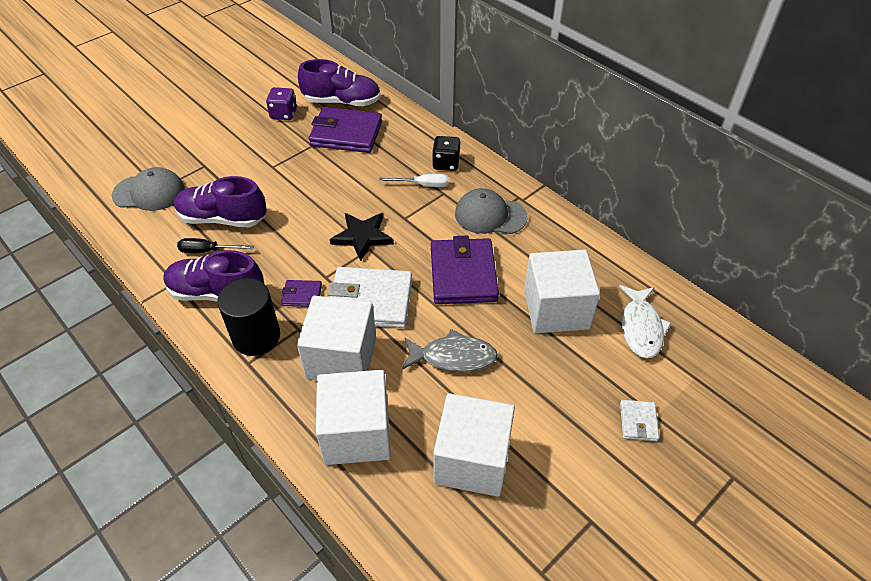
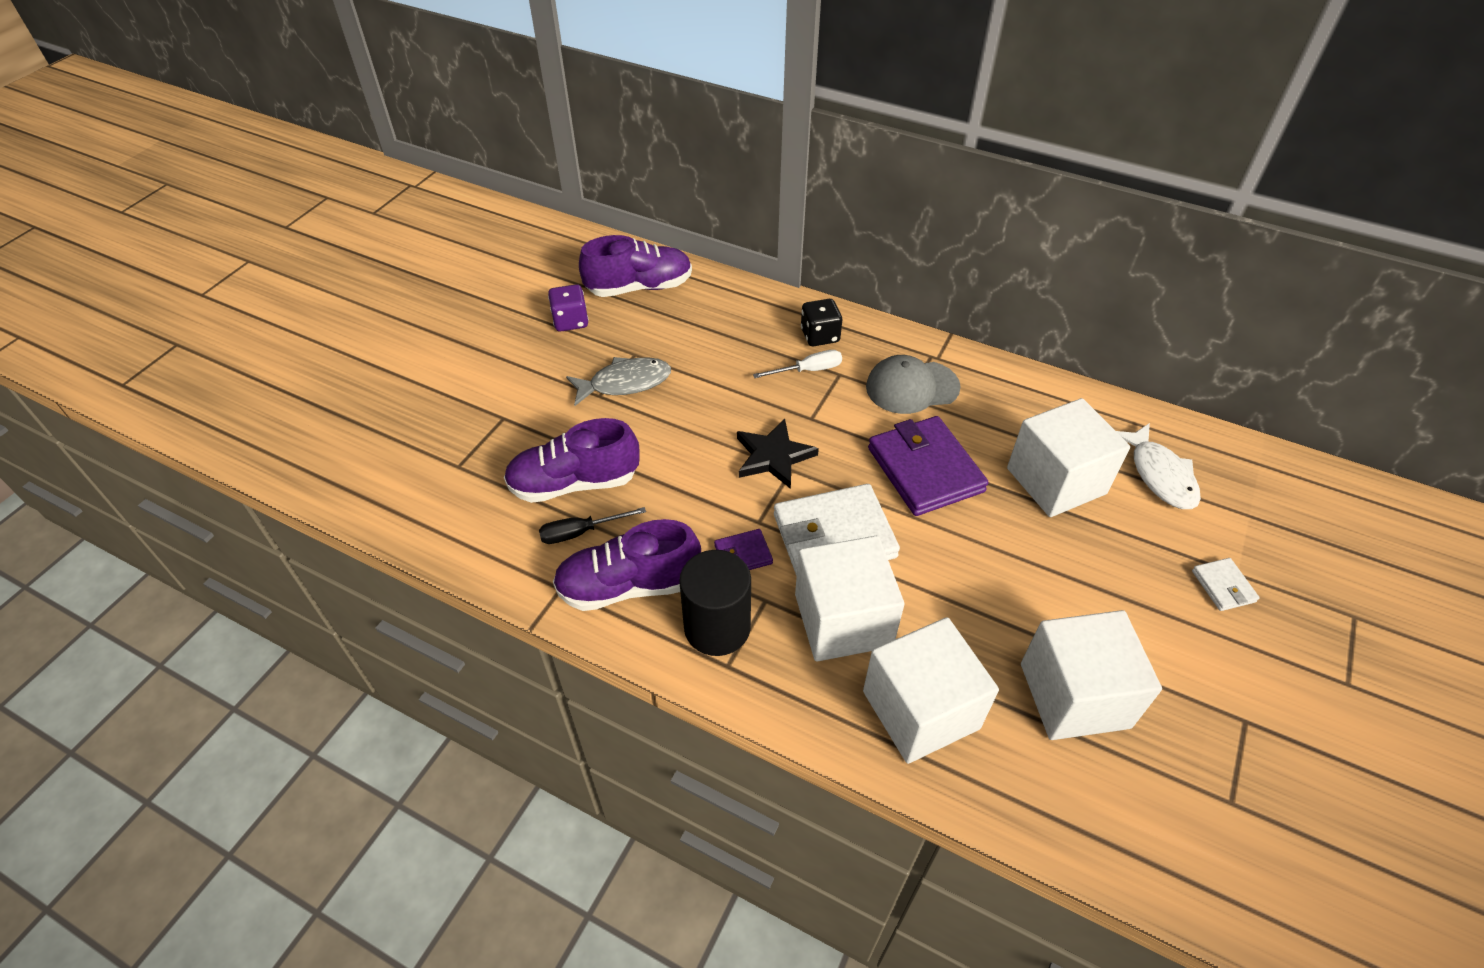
camera: 20 degrees left, 0 degrees up
(149, 192) = (446, 475): grey cap -> none
(346, 134) = (670, 328): purple wallet -> none
(453, 357) = (976, 575): grey fish -> grey fish (625, 383)

